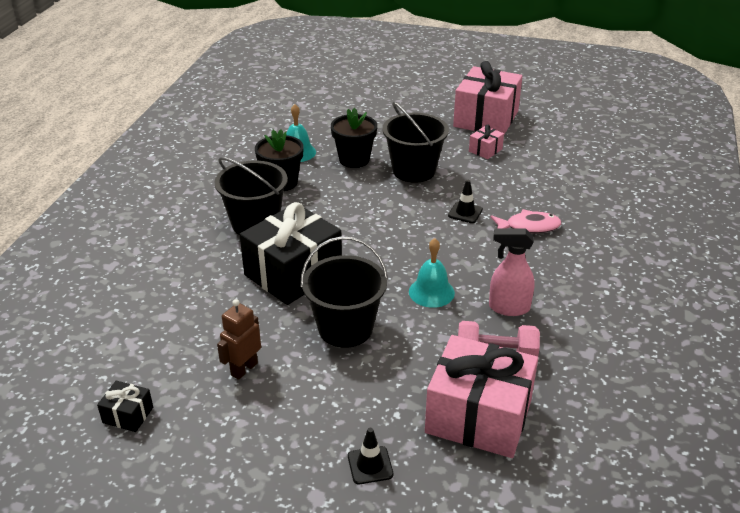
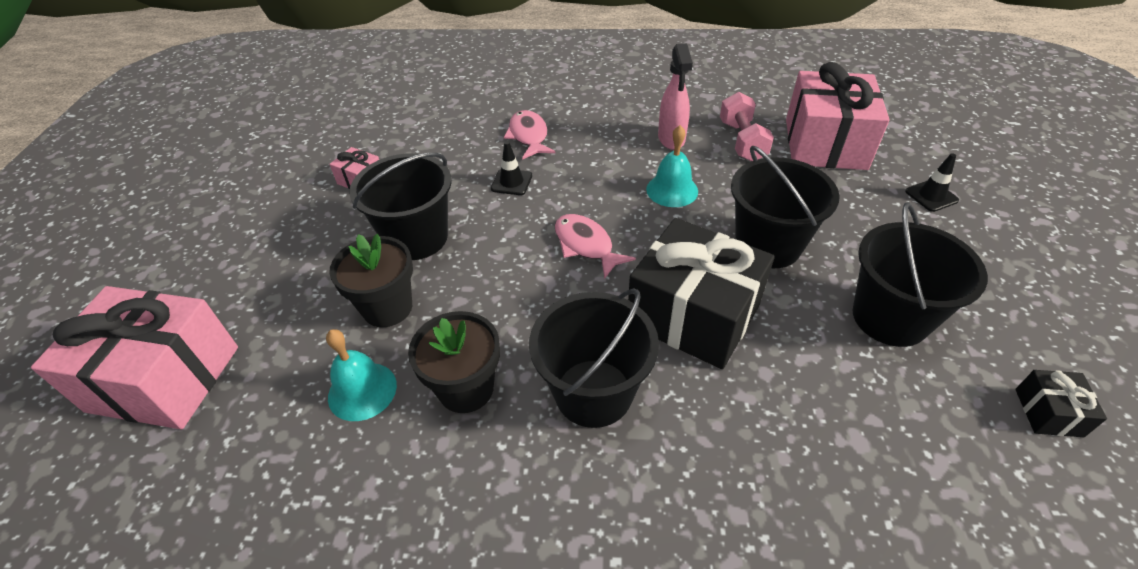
camera: 100 degrees left, 10 degrees up
(244, 369) = (890, 317): brown robot -> black bucket
(380, 238) = (586, 245): none -> pink fish
(486, 119) = (272, 187): pink gift -> pink gift (164, 378)

